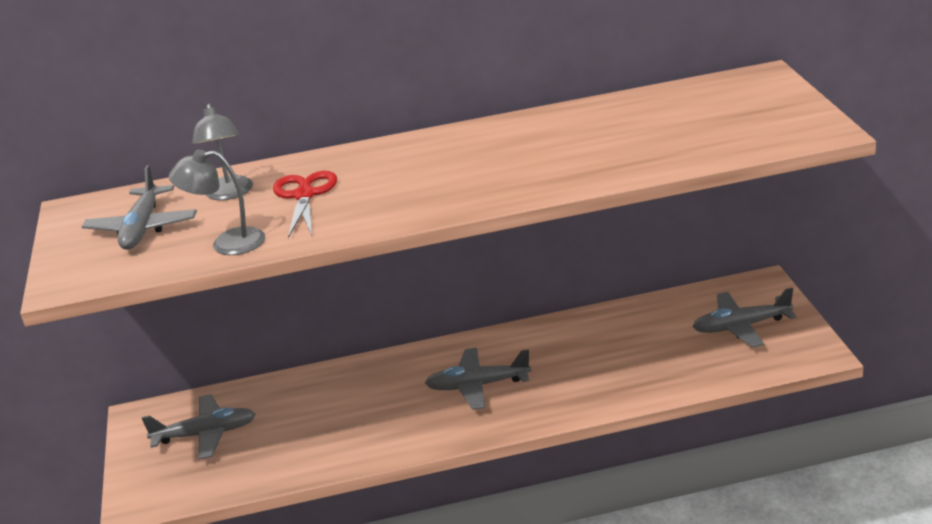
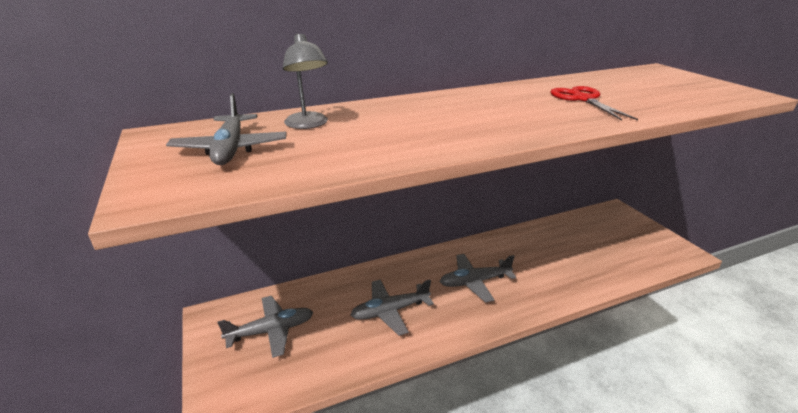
camera: 15 degrees left, 0 degrees up
(227, 243) = (326, 161): grey lamp -> none
(304, 195) = (380, 126): red scissors -> red scissors (582, 99)
(741, 327) = (625, 236): grey plane -> grey plane (390, 311)

